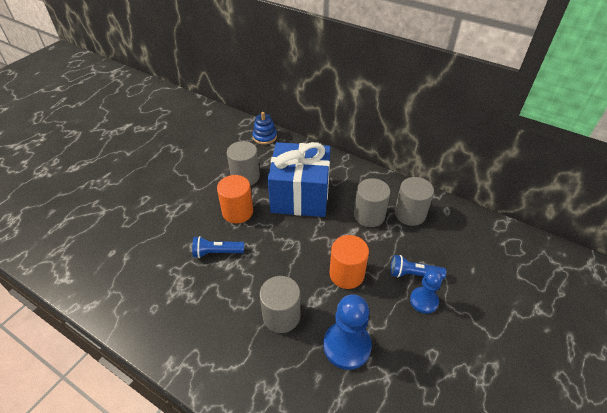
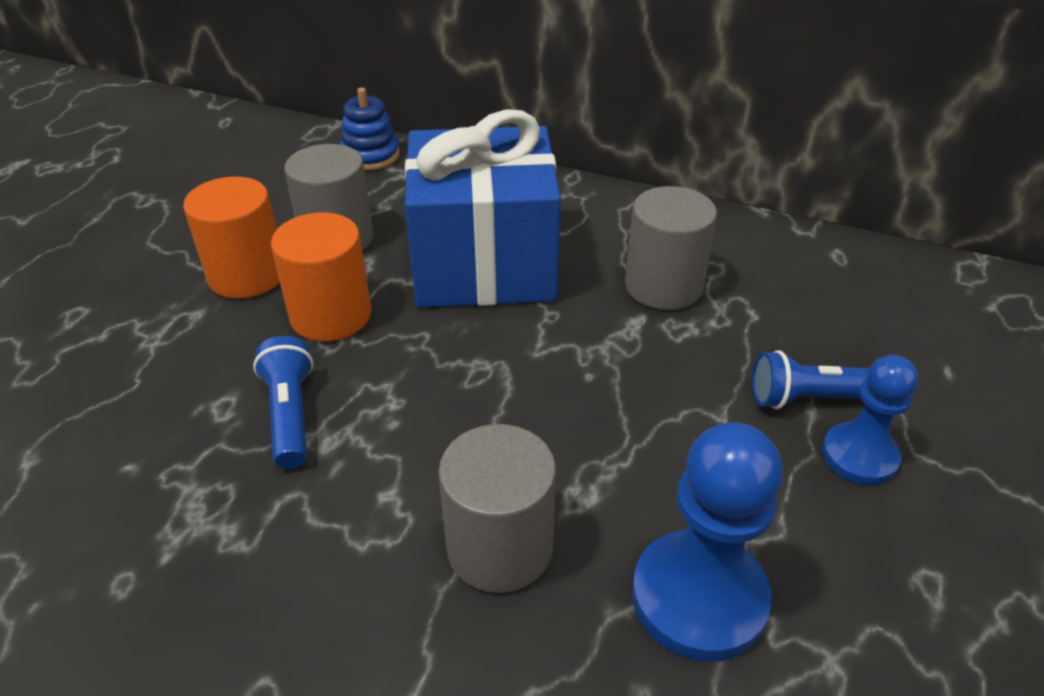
camera: 10 degrees left, 5 degrees down
(217, 252) = (290, 414): blue flashlight -> blue flashlight turned 90 degrees clockwise
(346, 274) = (647, 421): orange cylinder -> orange cylinder (247, 275)
(410, 214) = (758, 272): grey cylinder -> none

